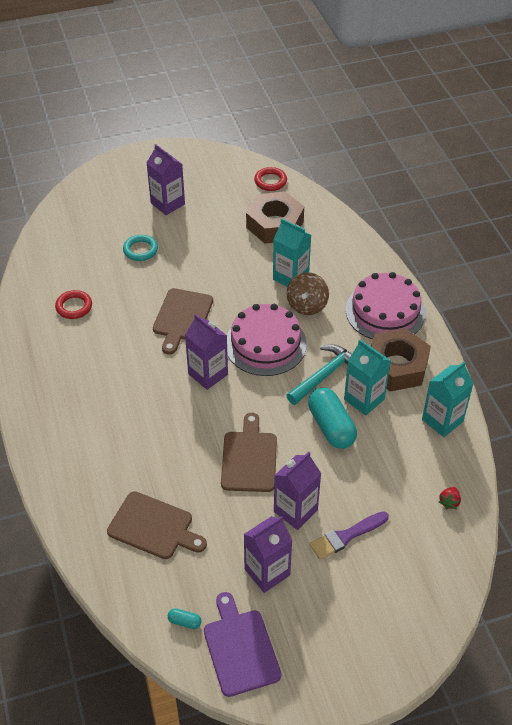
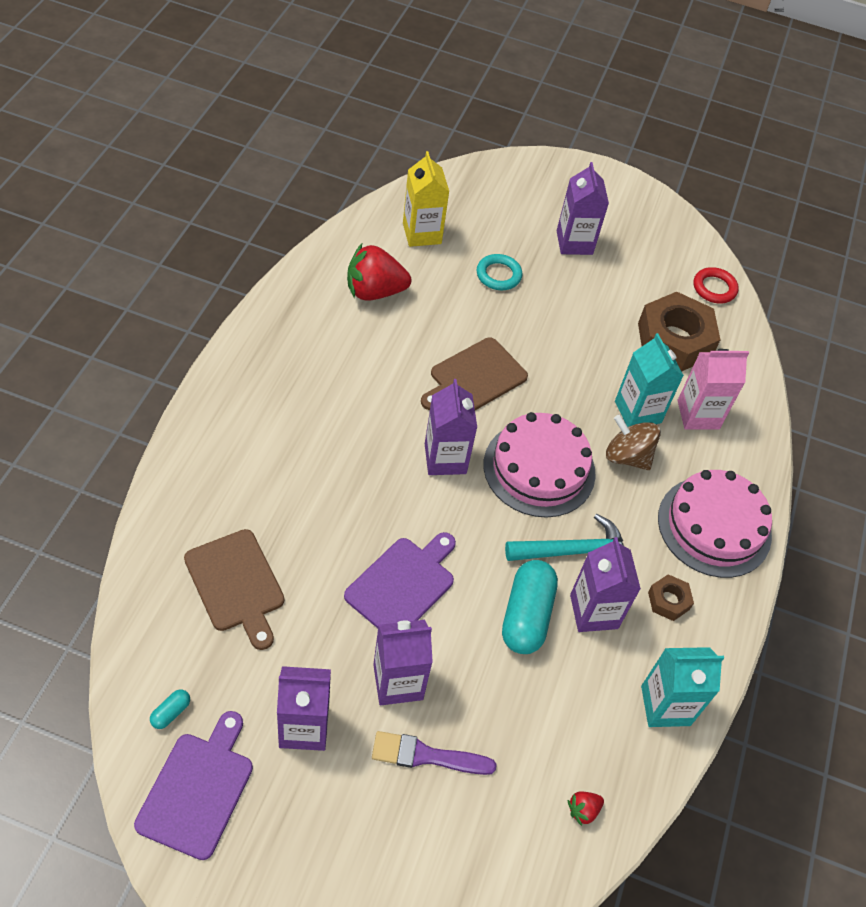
camera: 30 degrees right, 5 degrees up
(70, 254) = (422, 233): none -> yellow carton
(74, 307) = (374, 291): red ring -> red strawberry
(184, 622) = (171, 712): turquoise capsule -> turquoise capsule turned 75 degrees clockwise
(249, 458) = (403, 584): brown cutting board -> purple cutting board
(307, 305) = (627, 456): brown spinning top -> brown spinning top turned 75 degrees clockwise
(324, 257) = (698, 414): none -> pink carton
(364, 399) = (594, 611): turquoise carton -> purple carton
(396, 366) = (668, 600): brown nut -> brown nut, size x0.46

